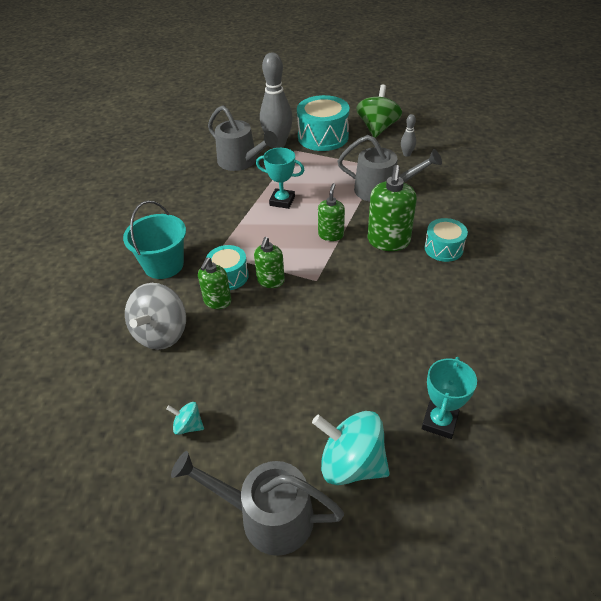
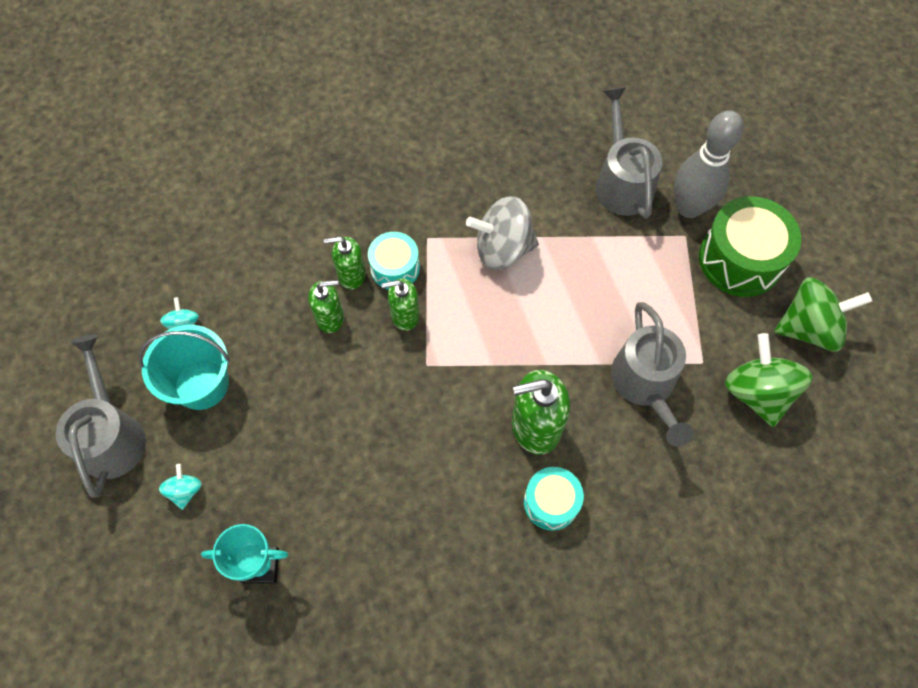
camera: 65 degrees right, 20 degrees up
(161, 333) = (286, 244): grey spinning top -> grey spinning top (502, 249)
(163, 265) = (386, 194): turquoise bucket -> turquoise bucket (201, 384)
(241, 162) = (622, 182): grey watering can -> grey watering can turned 150 degrees clockwise
(282, 201) = (559, 267): turquoise trophy -> none
(323, 137) = (740, 259): turquoise drum -> green drum
(331, 235) = (517, 352): green soap dispenser -> green soap dispenser (330, 318)
(351, 463) = (185, 491): turquoise spinning top -> turquoise spinning top, size x0.48
(407, 154) = (757, 392): grey bowling pin -> green spinning top

